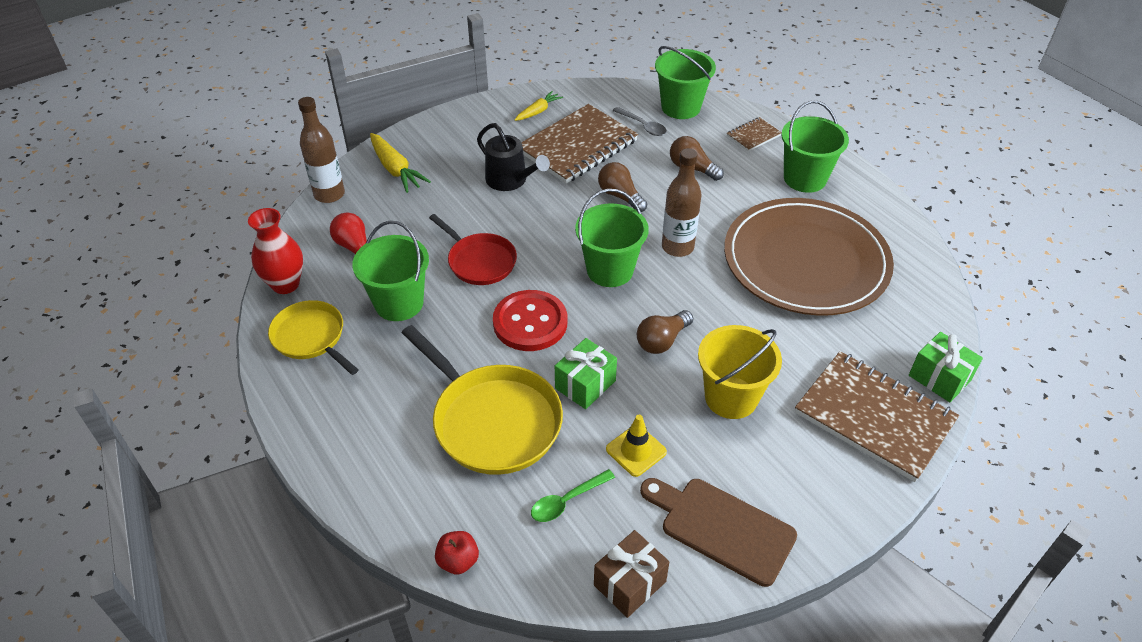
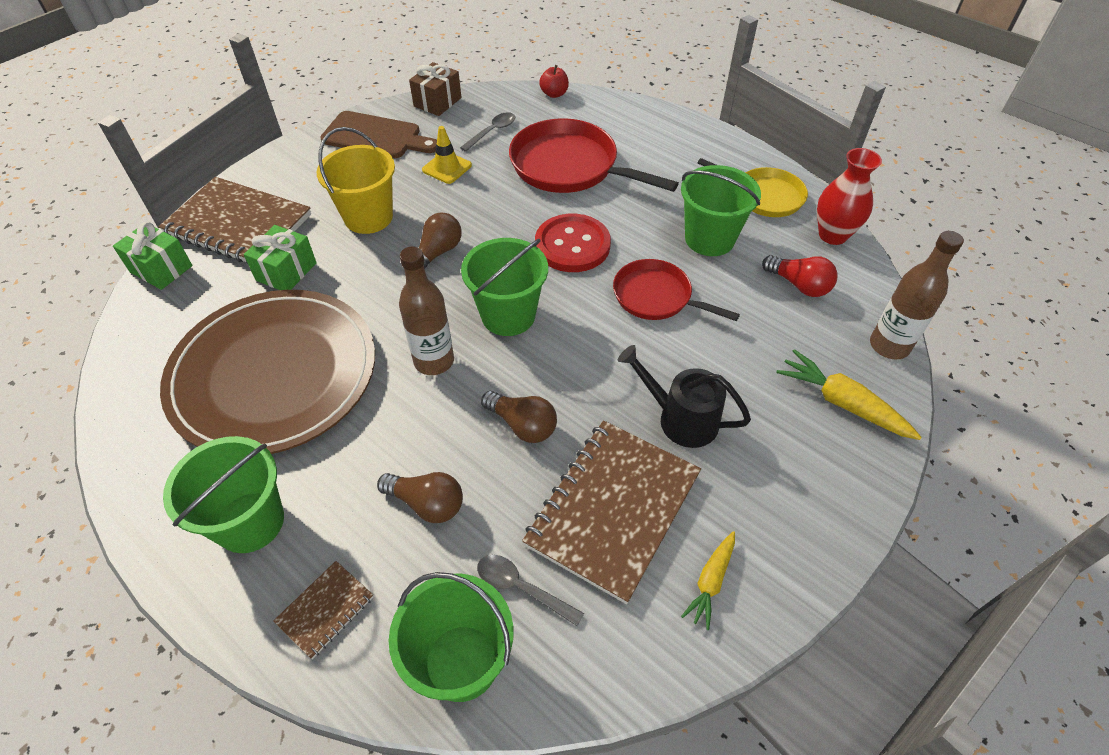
camera: 165 degrees right, 5 degrees up
(492, 421) = (569, 166): yellow pan -> red pan
(567, 501) = (492, 132): green spoon -> grey spoon
(585, 384) = (501, 204): green gift -> green gift (286, 271)

